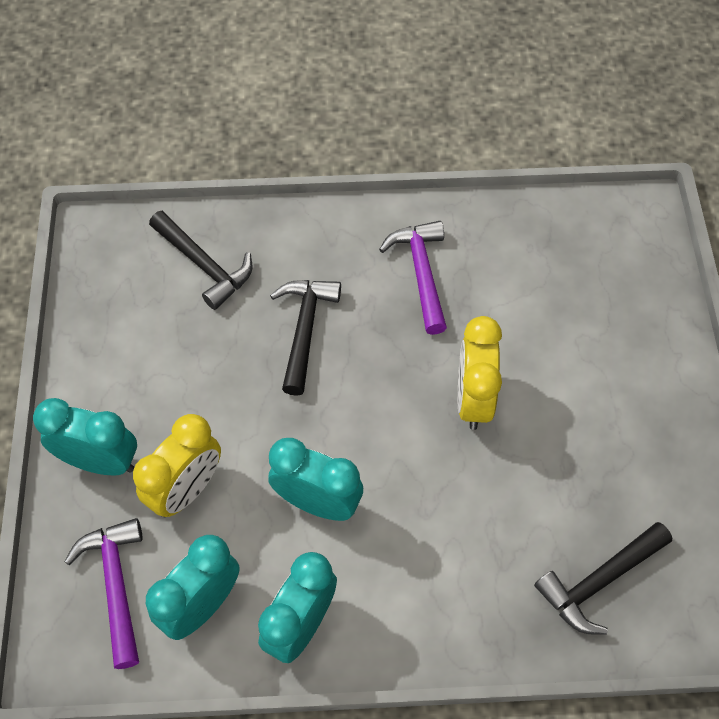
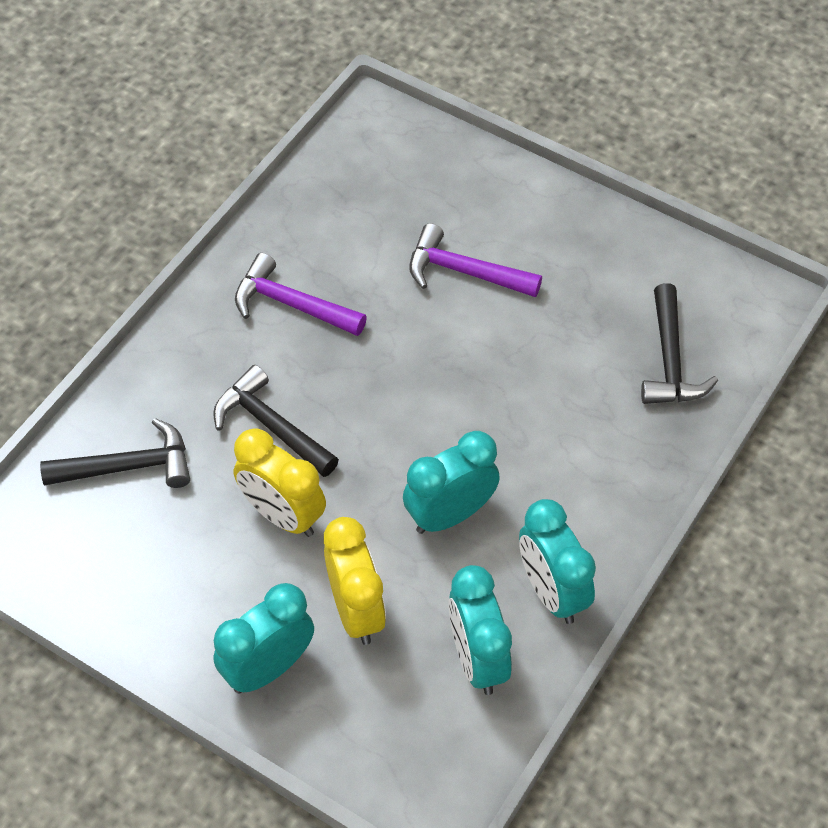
camera: 55 degrees left, 5 degrees down
(116, 585) = (405, 720): purple hammer -> purple hammer (464, 272)
(473, 399) = (446, 344): yellow clock -> yellow clock (282, 515)

